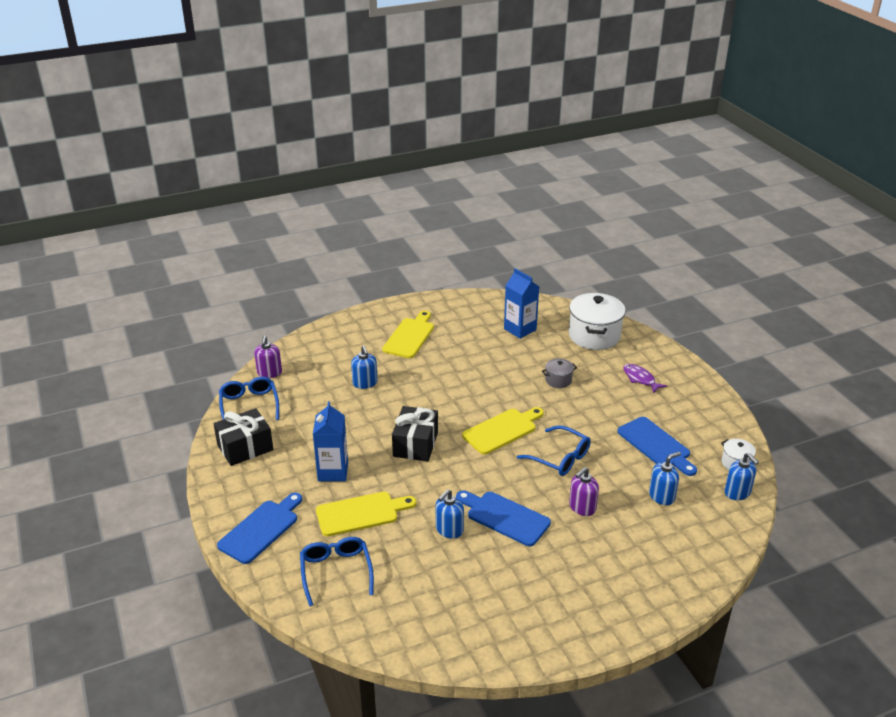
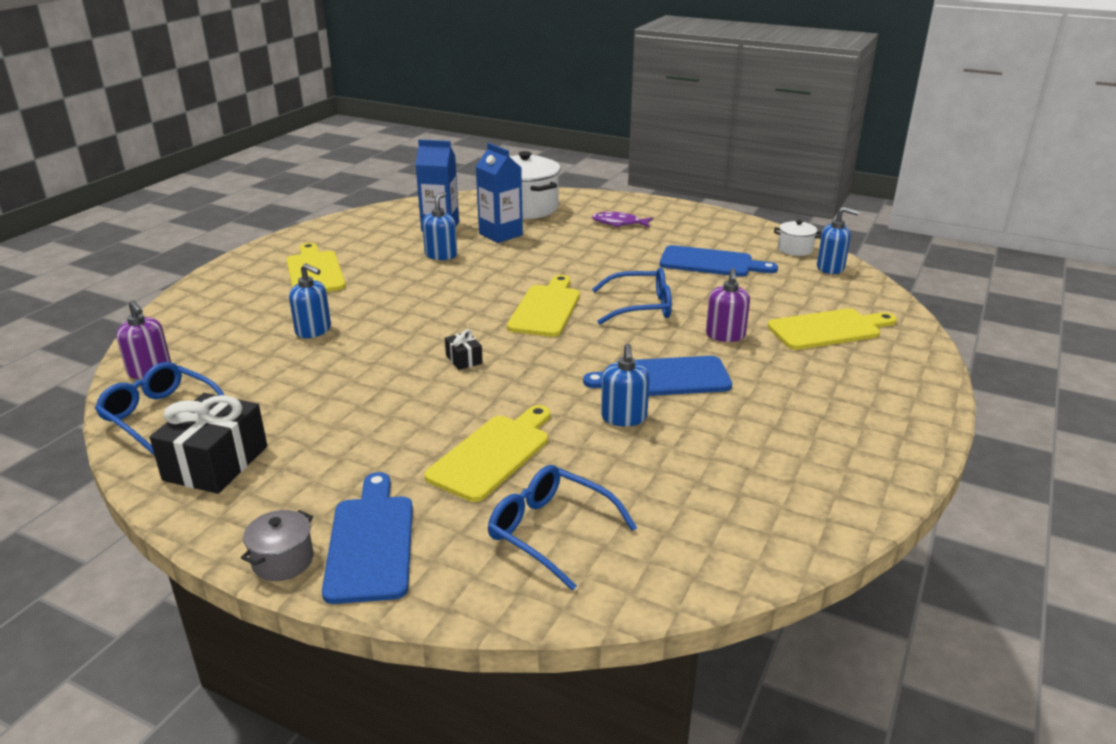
camera: 40 degrees left, 5 degrees down
(333, 472) = (392, 430): blue carton -> blue carton (500, 234)
(415, 444) = (464, 359): black gift -> black gift, size x0.47
(558, 380) = (542, 250): grey pot -> grey pot (283, 561)
(655, 539) = (828, 329): none -> yellow cutting board
(662, 496) = (778, 296): blue soap dispenser -> blue soap dispenser (441, 255)

